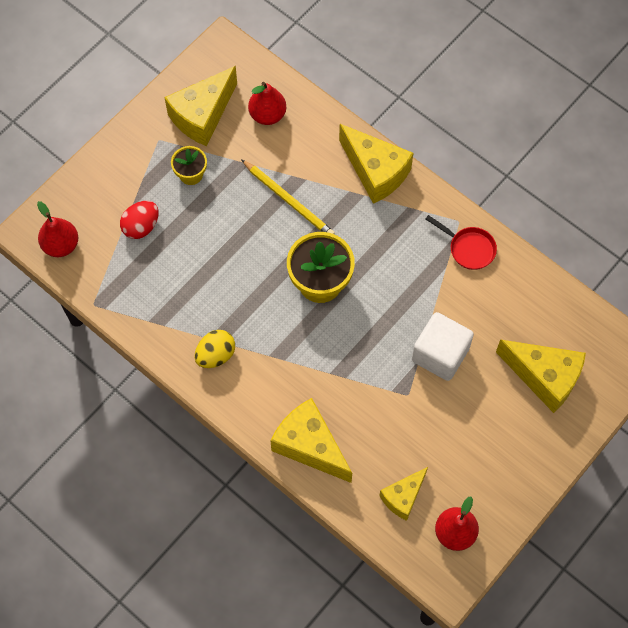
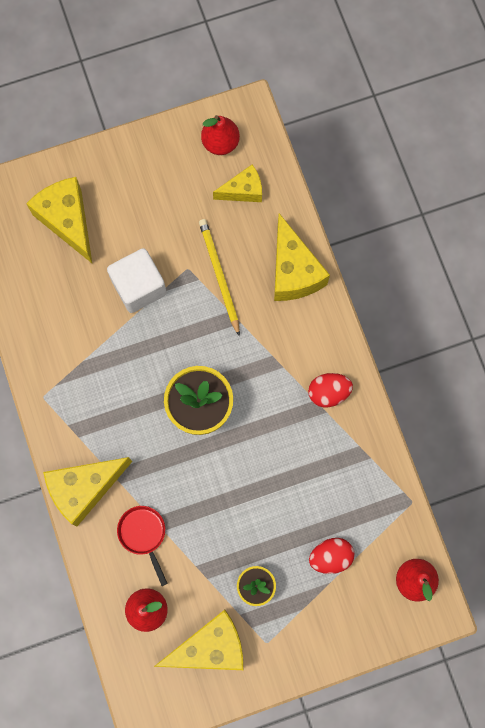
camera: 150 degrees left, 10 degrees up
(216, 355) = (328, 392): yellow egg -> red egg
(288, 200) = (181, 506): yellow pencil -> yellow pencil (219, 276)
(375, 172) = (84, 488): yellow cheese -> yellow cheese turned 105 degrees counterclockwise
(469, 248) = (51, 366): red pan -> red pan (143, 534)

